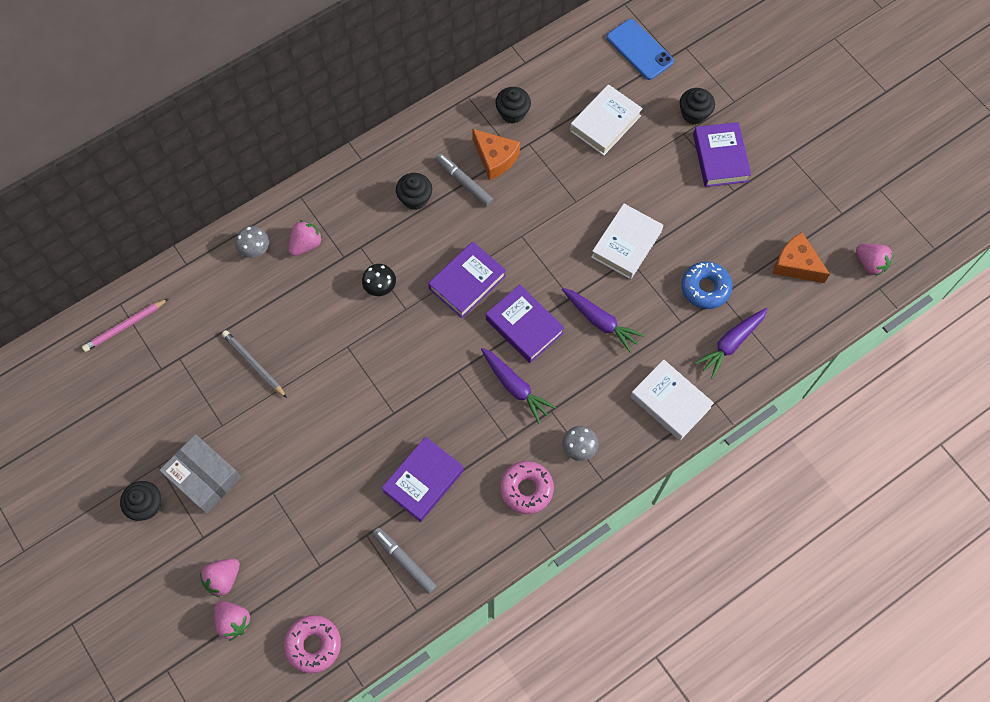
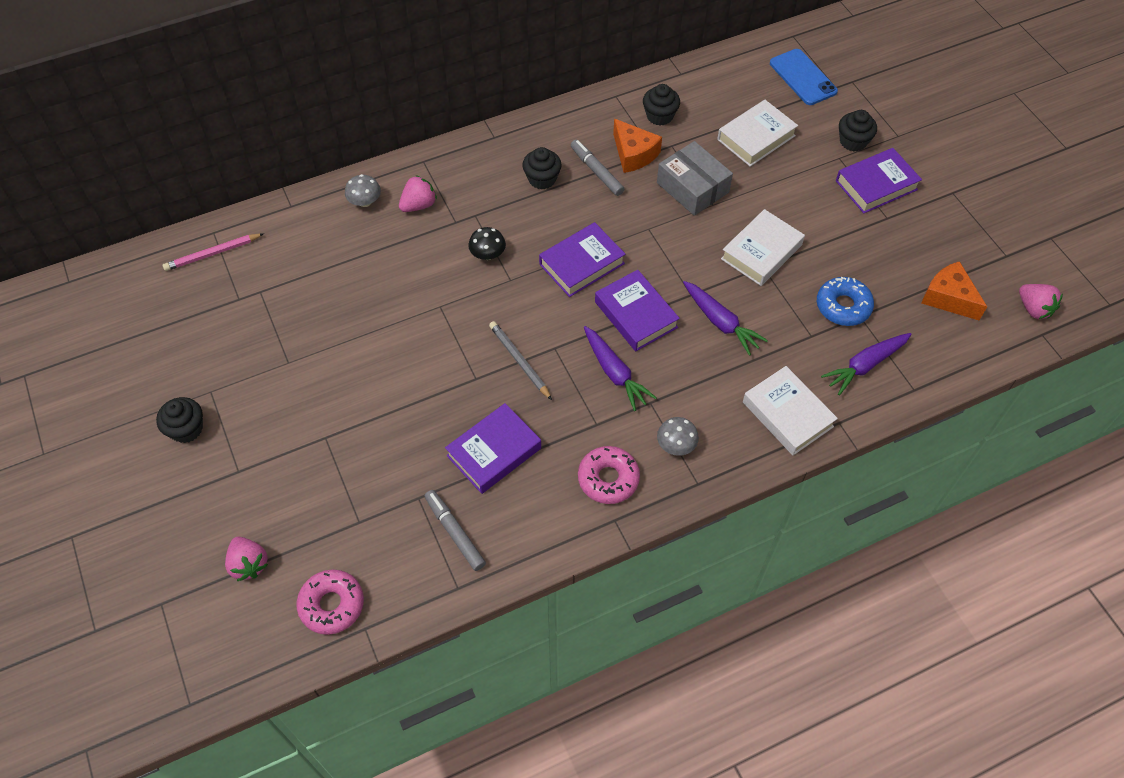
camera: 10 degrees right, 10 degrees down
(204, 477) = (255, 410): grey box -> grey box (692, 187)
(223, 579) = (249, 517): pink strawberry -> none
(254, 364) = (336, 309): grey pencil -> grey pencil (519, 361)
(720, 158) = (876, 185): purple book -> purple book turned 60 degrees clockwise

